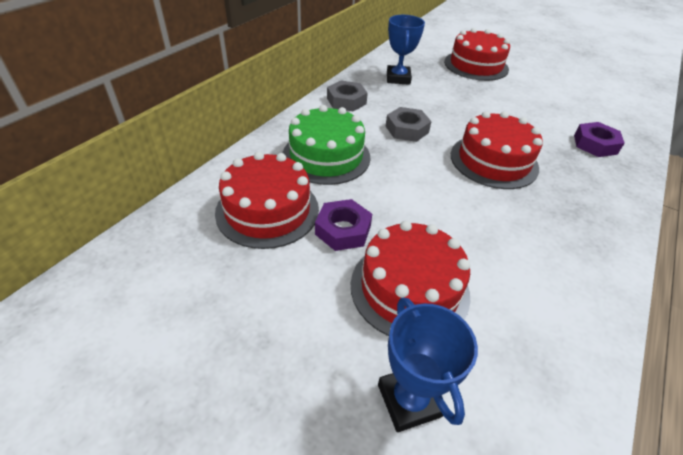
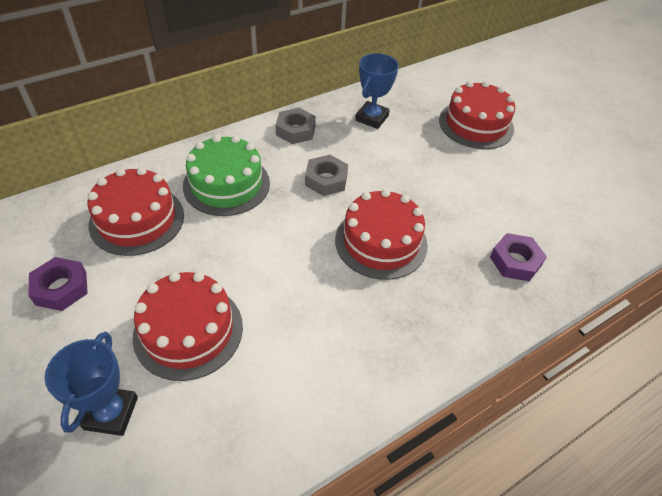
camera: 25 degrees right, 5 degrees up
(343, 230) = (180, 259): purple nut -> purple nut (61, 288)

